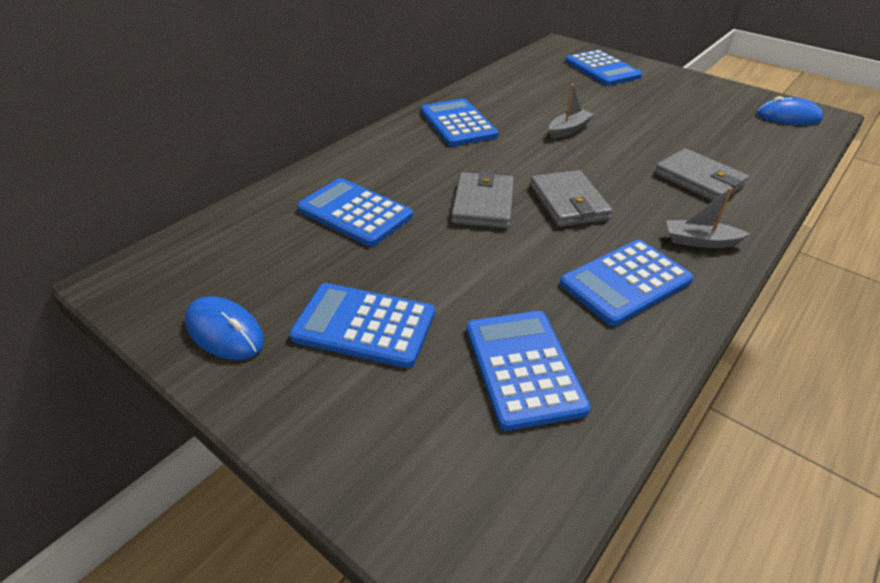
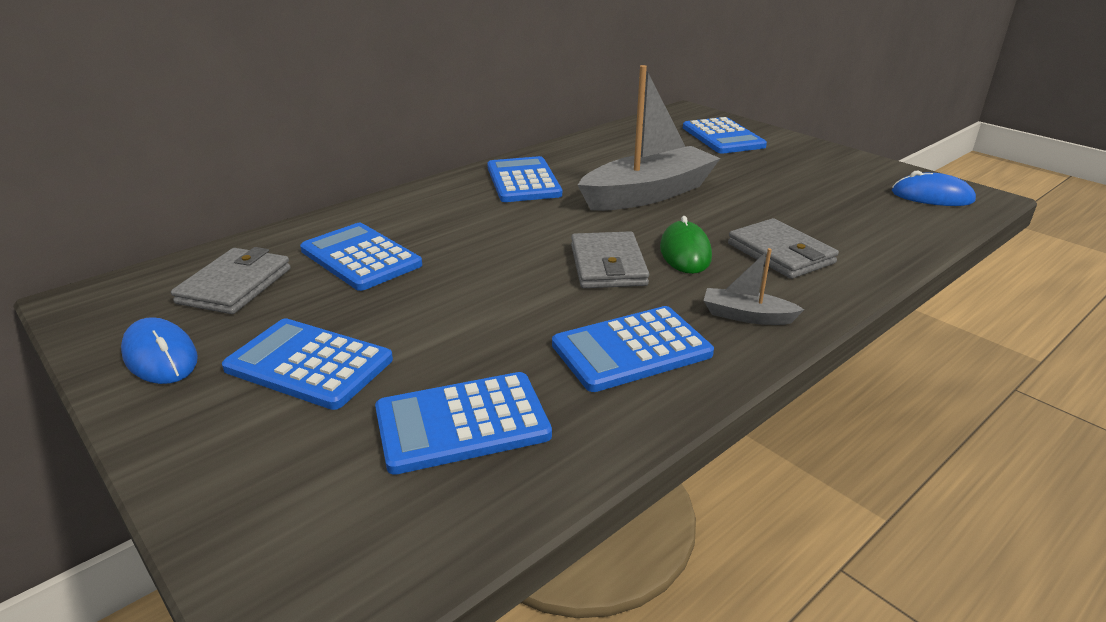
camera: 10 degrees right, 10 degrees down
(483, 204) = (507, 260): grey wallet -> grey wallet (235, 285)
(523, 368) = (462, 423): blue calculator -> blue calculator turned 105 degrees counterclockwise
(568, 130) = (648, 194): grey boat -> grey boat, size x2.23
(624, 185) = (685, 252): none -> green mouse

